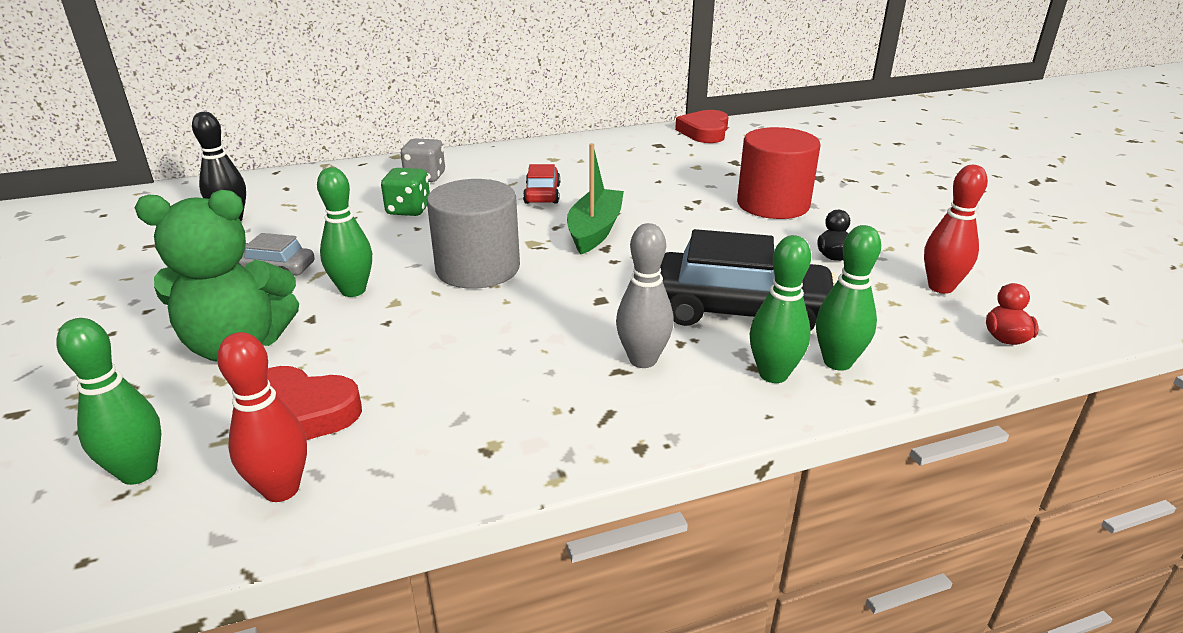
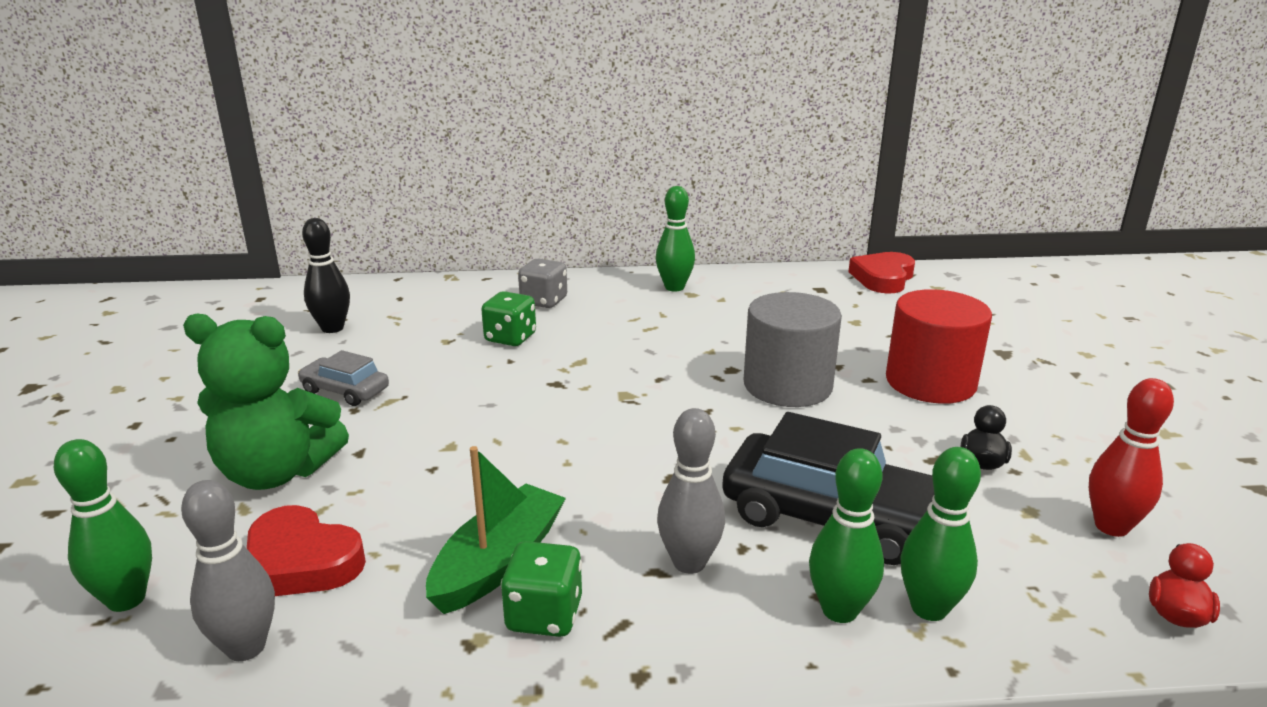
camera: 15 degrees right, 5 degrees down
(281, 489) = (246, 647): red bowling pin -> grey bowling pin
(353, 291) = (414, 426): green bowling pin -> green bowling pin (674, 287)
(478, 268) = (553, 418): grey cylinder -> grey cylinder (787, 385)
(541, 418) = (544, 615): none -> green dice
(542, 194) = (661, 336): red car -> none
(595, 230) = (701, 389): green boat -> green boat (498, 562)

